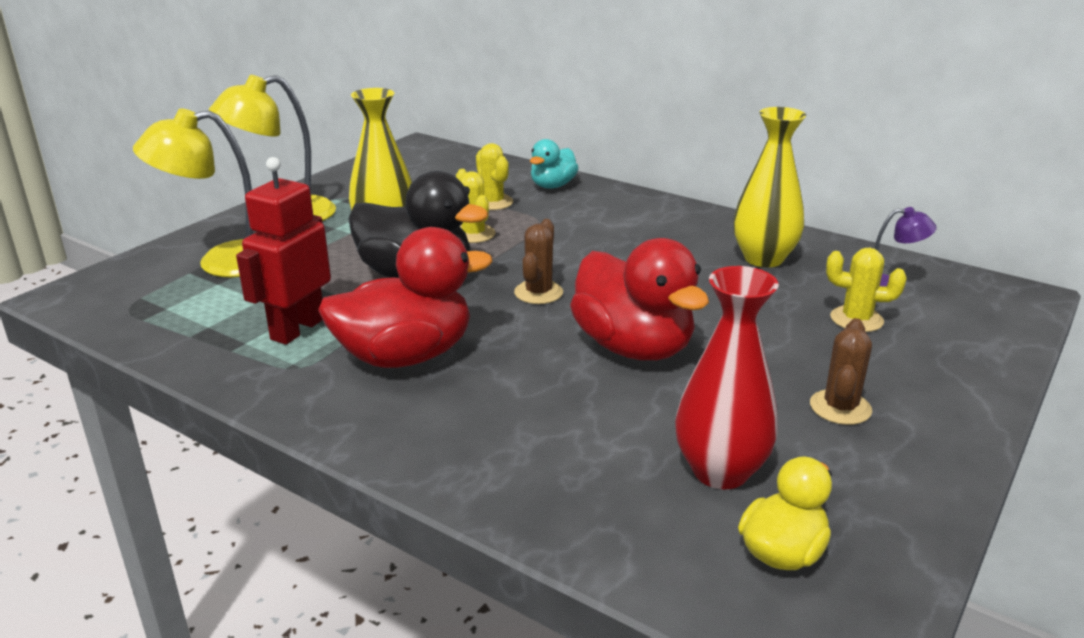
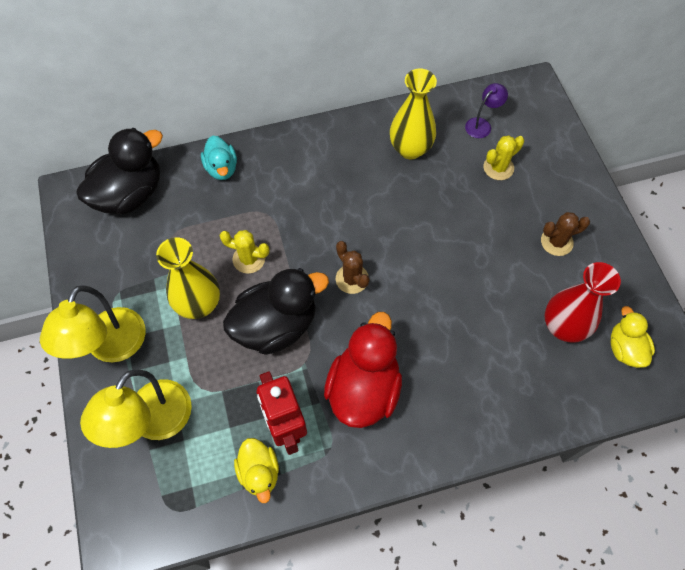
camera: 50 degrees left, 35 degrees up
(221, 337) = (259, 472): none -> yellow duck
(456, 164) = (130, 194): none -> black duck
(493, 202) = (213, 217): yellow cactus -> none
(633, 347) = (443, 279): red duck -> none
(840, 407) = (556, 242): brown cactus -> brown cactus turned 75 degrees counterclockwise

